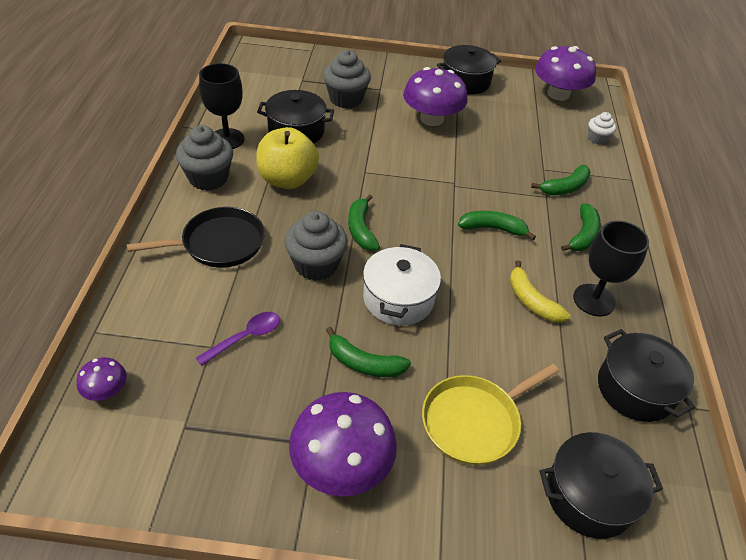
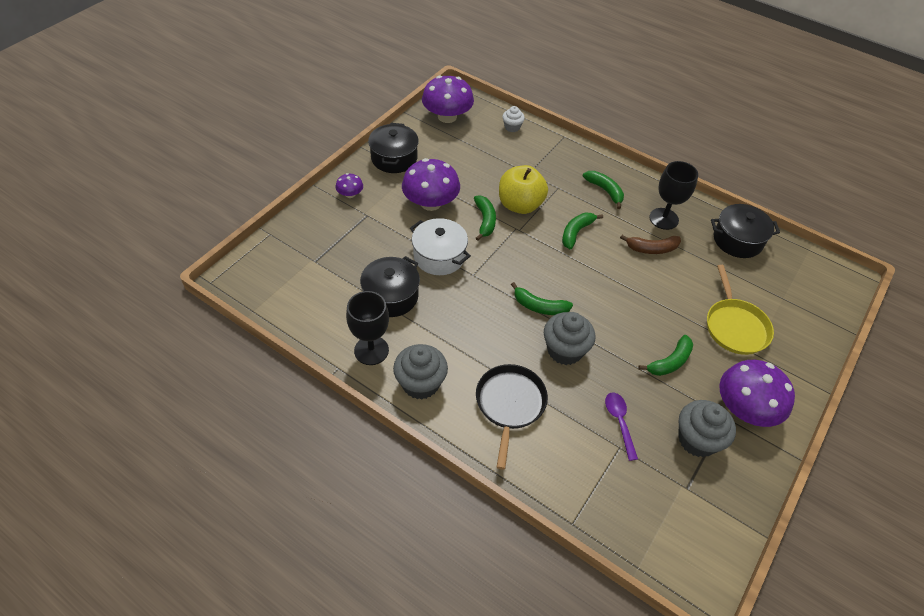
camera: 60 degrees left, 5 degrees up
(106, 390) = (636, 530): purple mushroom -> purple mushroom (350, 194)
(287, 180) = (454, 328): yellow apple -> yellow apple (520, 205)
(346, 99) = (366, 243): grey cupcake -> grey cupcake (697, 440)
(398, 299) = (620, 317): white pot -> white pot (439, 256)
(531, 301) = (651, 249): yellow banana -> brown banana
(565, 187) = (554, 173): green banana -> green banana (485, 221)
(589, 496) = (800, 301): black pot -> none

